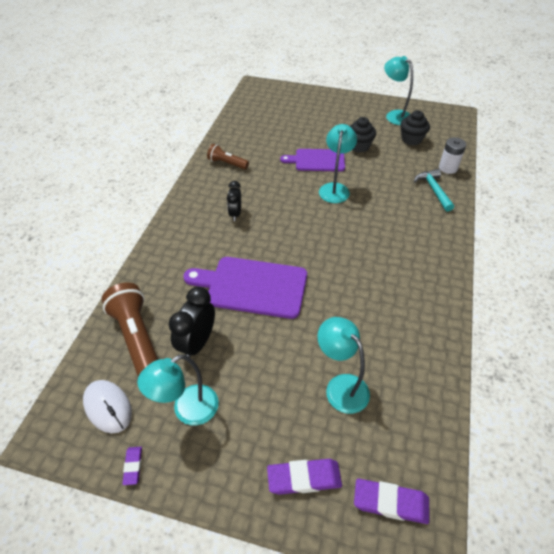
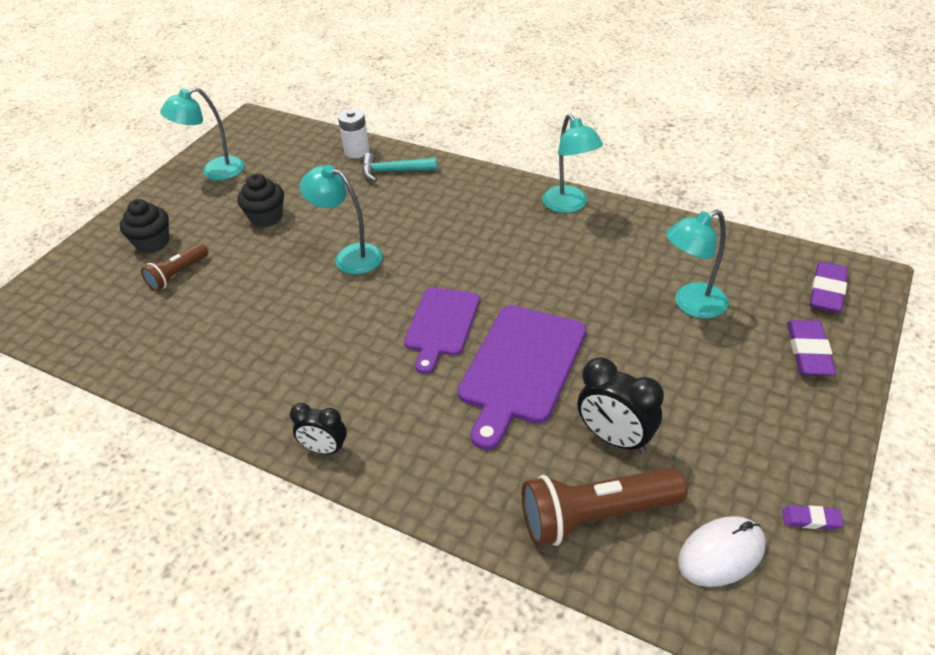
camera: 75 degrees left, 5 degrees down
(187, 410) = (725, 455): turquoise lamp -> turquoise lamp (569, 205)
(227, 163) = (222, 374): brown flashlight -> brown flashlight (178, 274)
(235, 214) = (359, 374): black clock -> black clock (325, 449)
(317, 160) = (275, 265): purple cutting board -> purple cutting board (441, 325)
(411, 139) = (280, 168): black cupcake -> black cupcake (153, 243)

